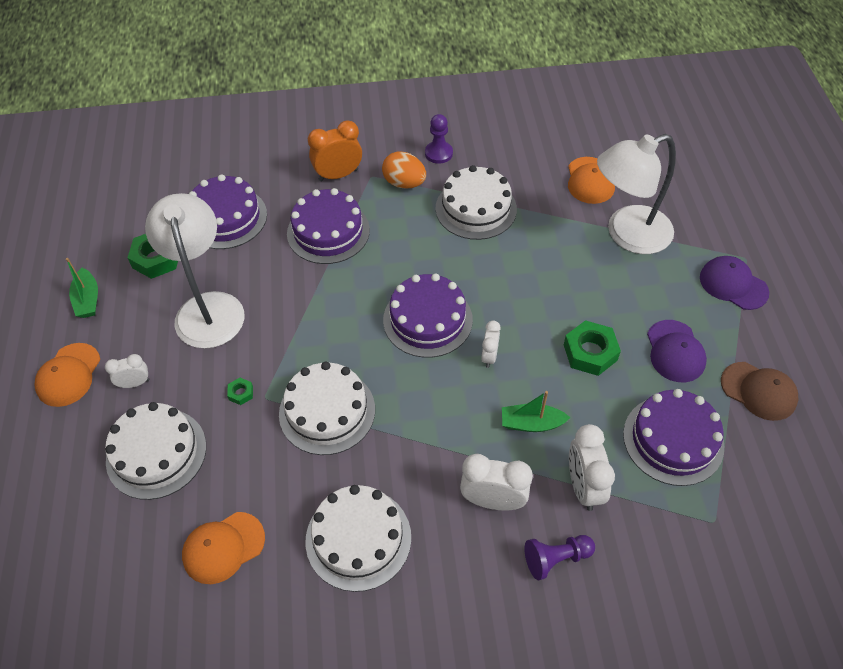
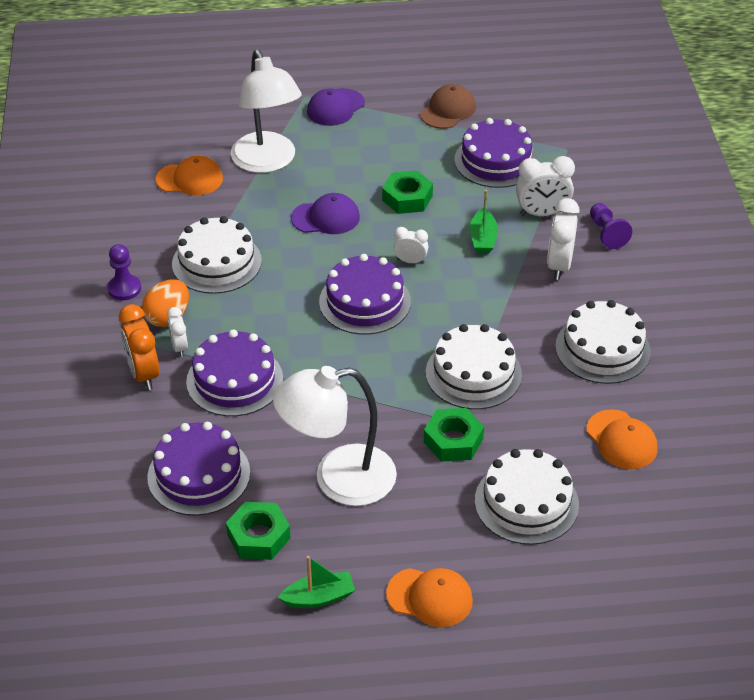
camera: 90 degrees left, 10 degrees down
(135, 383) = (441, 533): white clock -> white clock (179, 347)
(241, 393) = (453, 440): green nut -> green nut, size x2.09
(675, 351) = (407, 149): purple cap -> purple cap (326, 218)

